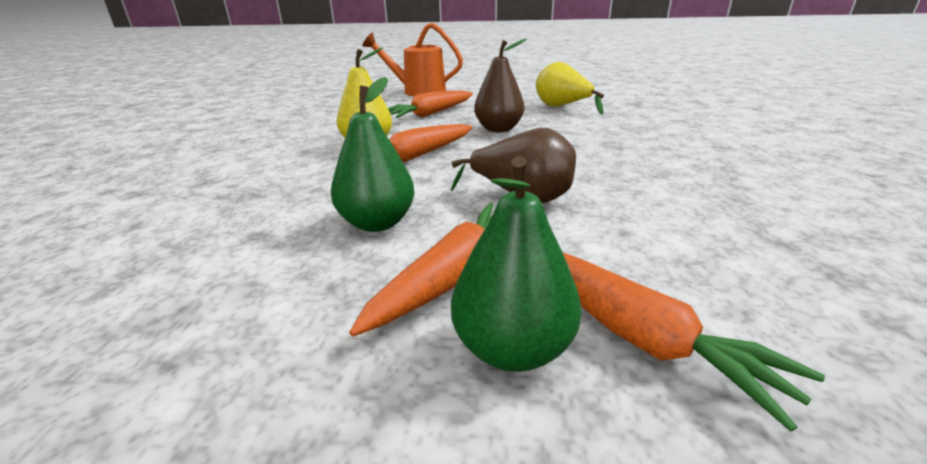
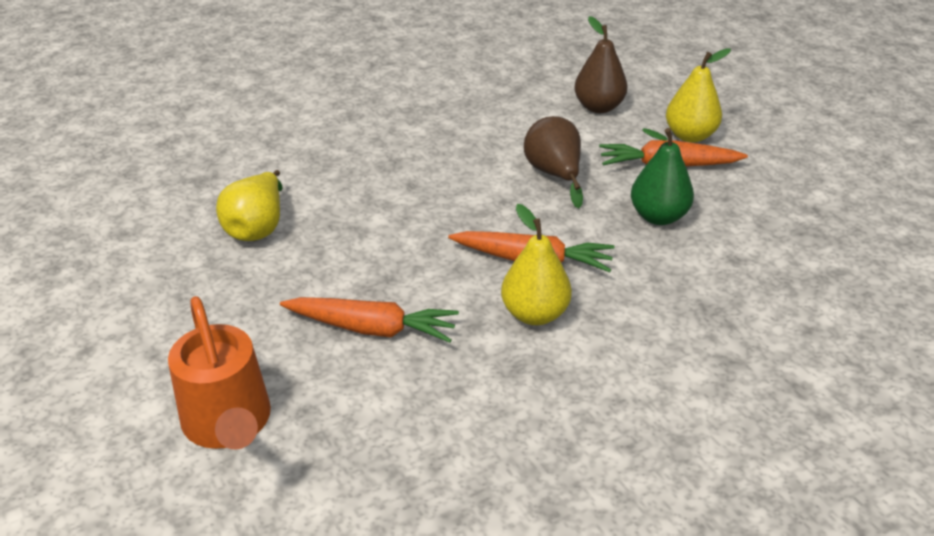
camera: 125 degrees left, 10 degrees up
(498, 129) = (397, 243): brown pear -> brown pear (598, 107)
(512, 348) = (690, 136): green pear -> yellow pear
(634, 334) = (645, 114): orange carrot -> none

